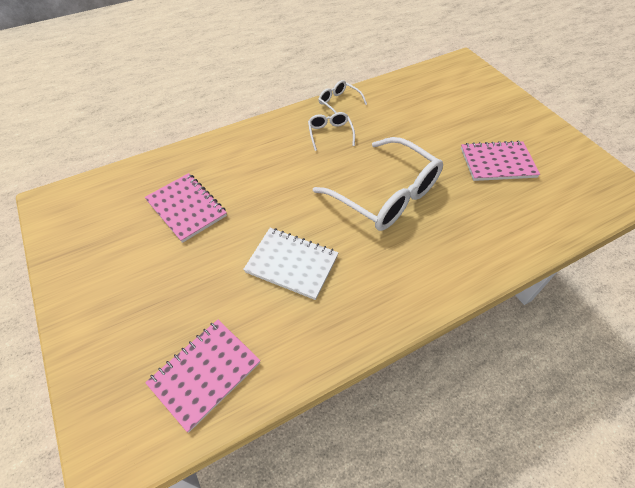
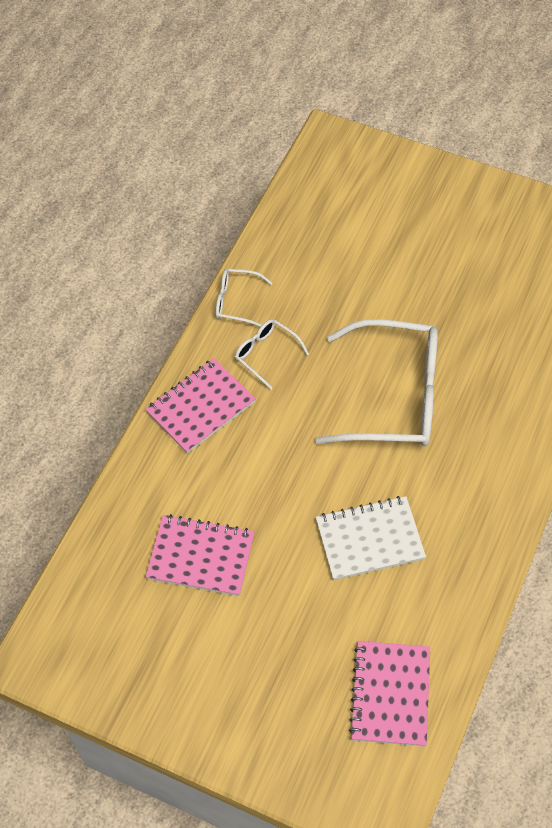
camera: 35 degrees left, 5 degrees up
(497, 163) = (474, 278): pink notebook -> pink notebook (200, 407)

